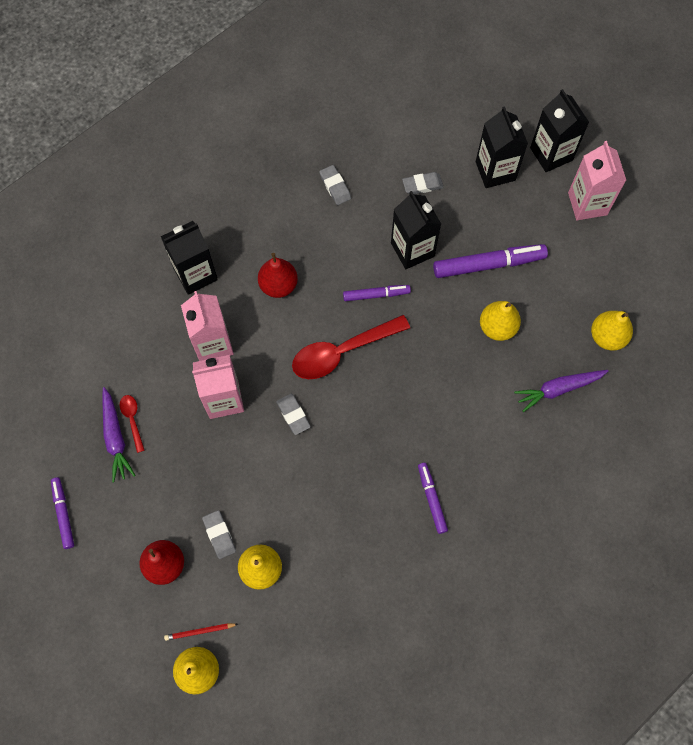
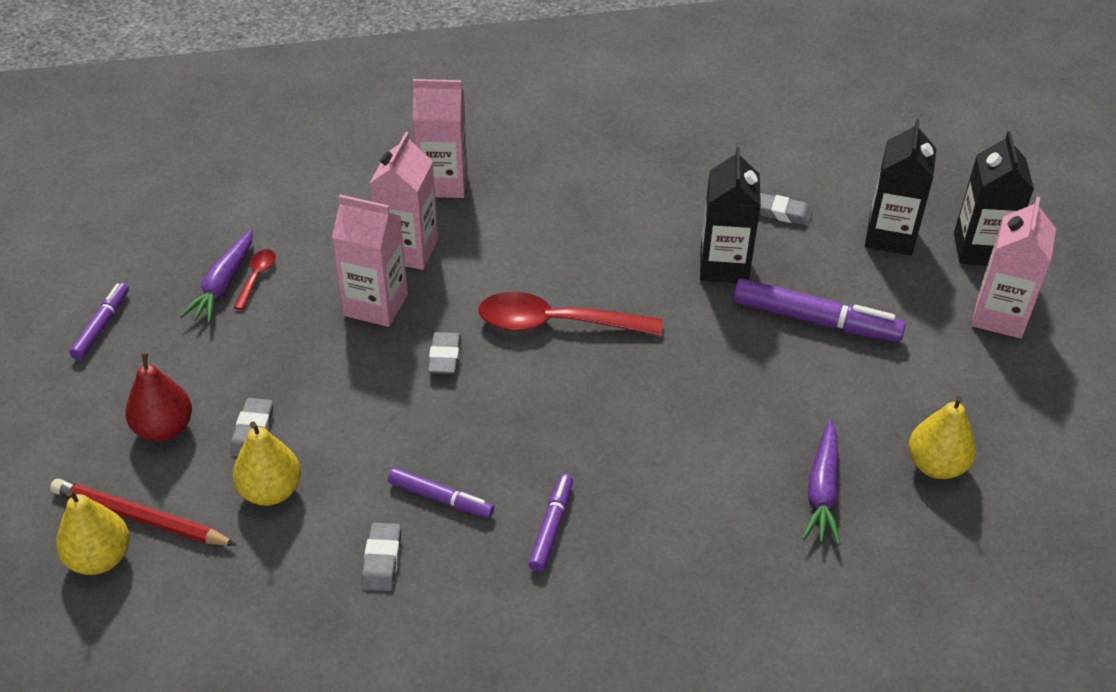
camera: 30 degrees right, 25 degrees down
(195, 274) = (443, 183): black carton -> pink carton
(200, 631) = (140, 518): red pencil -> red pencil, size x1.86
(278, 285) = (530, 231): red pear -> none
(335, 187) = (671, 173): grey eraser -> grey eraser (382, 560)
(376, 295) = (643, 289): purple marker -> purple marker (441, 499)
(497, 327) = (781, 387): yellow pear -> none
(558, 389) = (822, 491): purple carrot -> purple carrot turned 90 degrees counterclockwise

